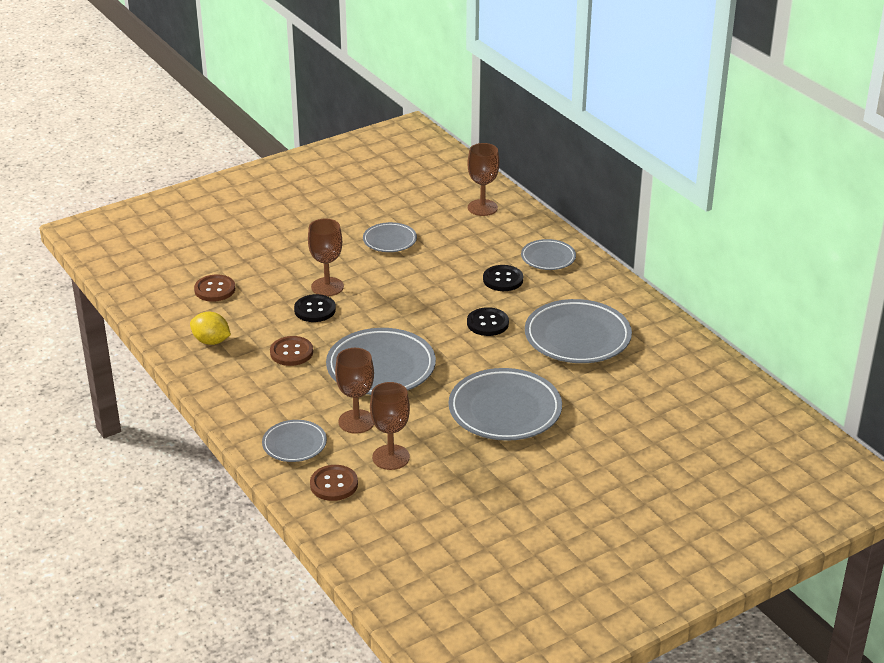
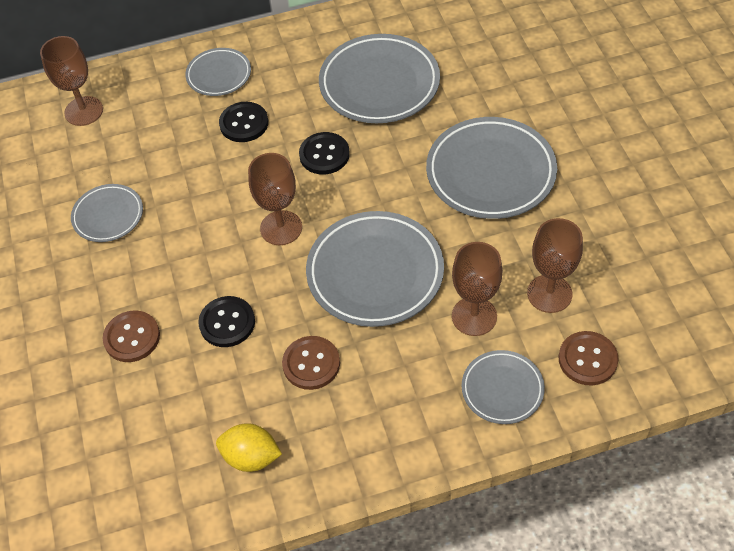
camera: 70 degrees left, 20 degrees up
(211, 341) = (251, 457): yellow lemon -> yellow lemon turned 60 degrees clockwise
(215, 289) = (128, 437): brown button -> brown button (132, 337)
(327, 287) = (181, 300): brown goblet -> brown goblet (281, 228)

